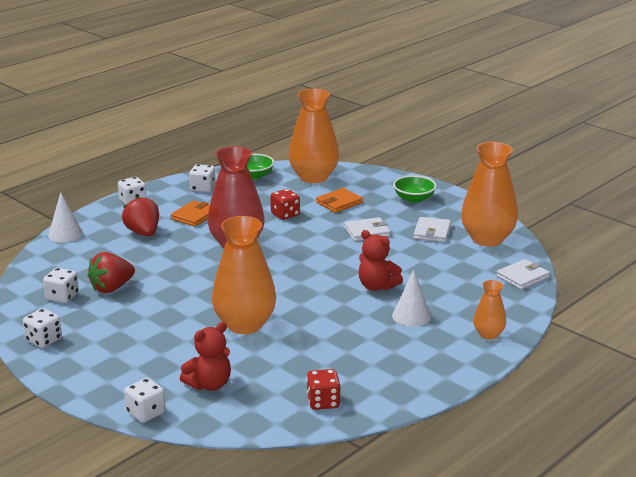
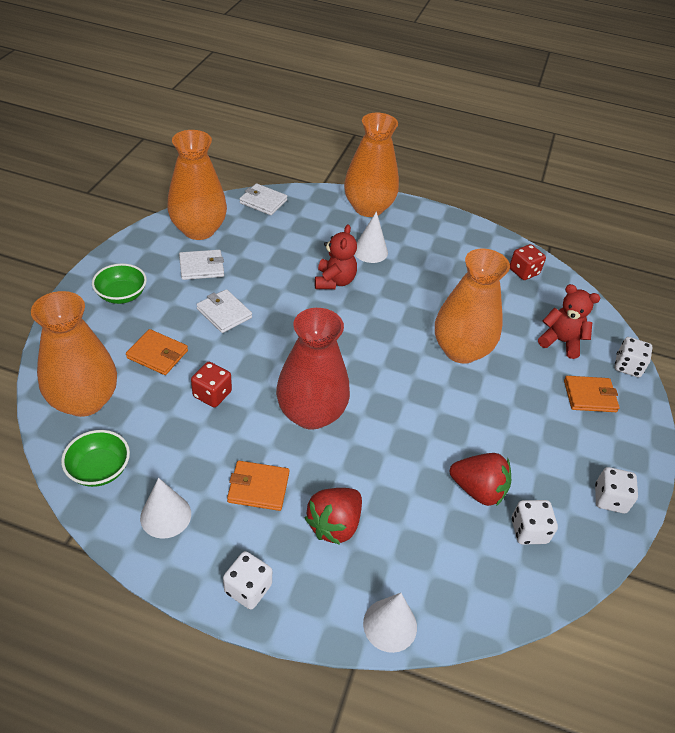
camera: 120 degrees left, 20 degrees up
(136, 373) = (589, 396): none -> orange wallet
(203, 188) = (165, 515): white dice -> white cone
(488, 334) = (368, 208): orange vase -> orange vase, size x1.98

